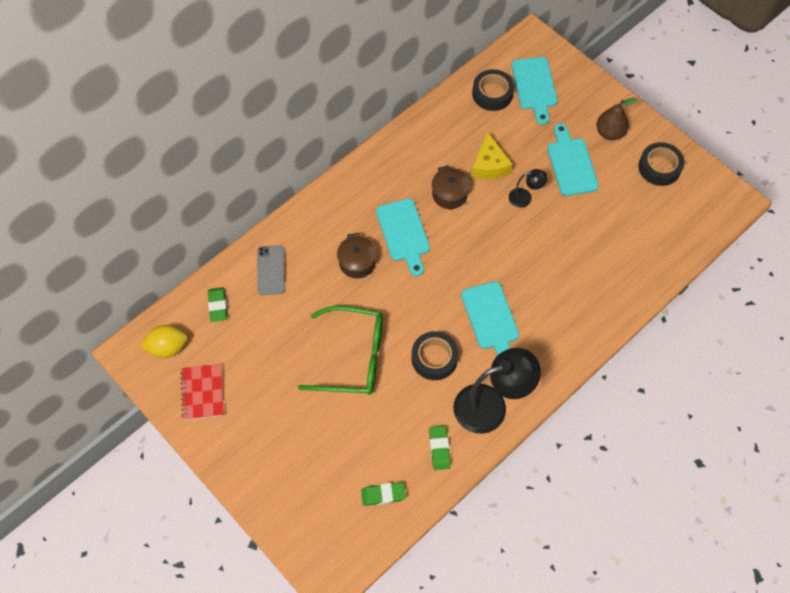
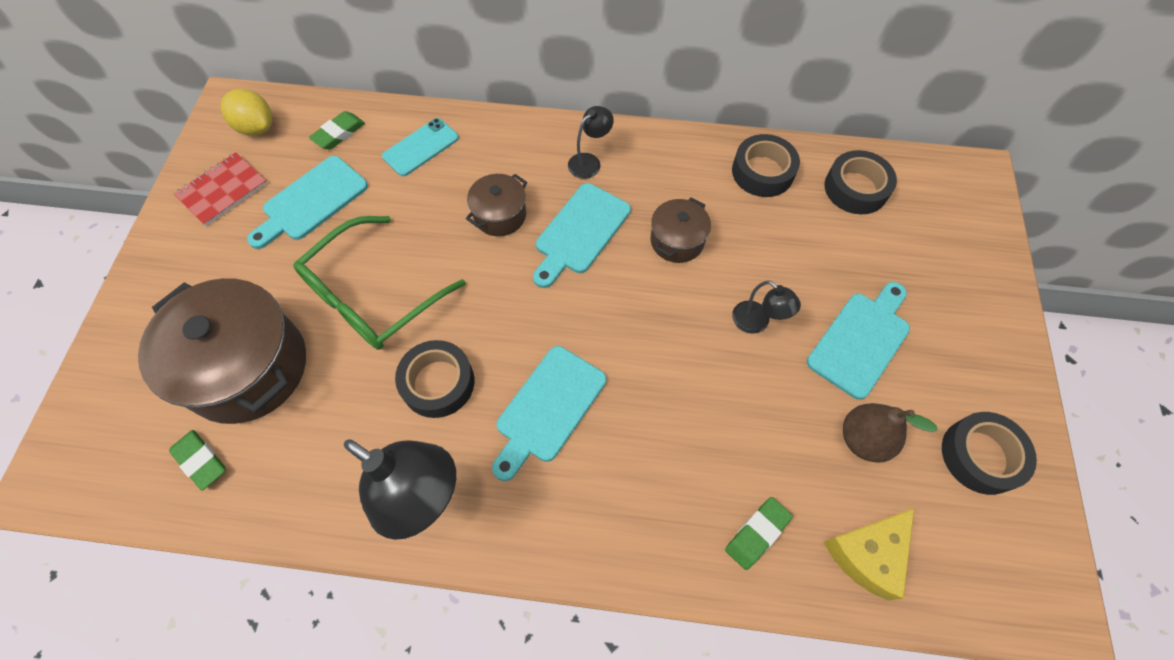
camera: 50 degrees right, 0 degrees up
(271, 270) = (421, 147): grey phone -> turquoise phone
(344, 443) = (247, 367): none -> brown pot
(353, 357) = (372, 296): green glasses -> green glasses turned 75 degrees clockwise
(362, 196) = (589, 162): none -> black lamp
(439, 449) = (311, 481): green eraser -> green eraser (757, 534)
(445, 124) = (762, 172): none -> black tape
(489, 165) = (759, 253): yellow cheese -> yellow cheese (867, 554)
(534, 87) = (917, 223): turquoise cutting board -> turquoise cutting board (311, 201)
(609, 133) = (957, 353): brown pear -> brown pear (863, 439)

